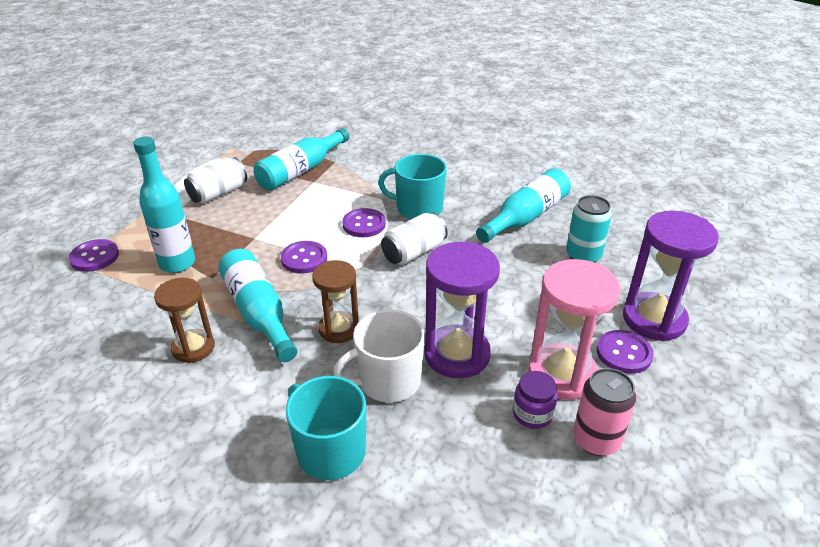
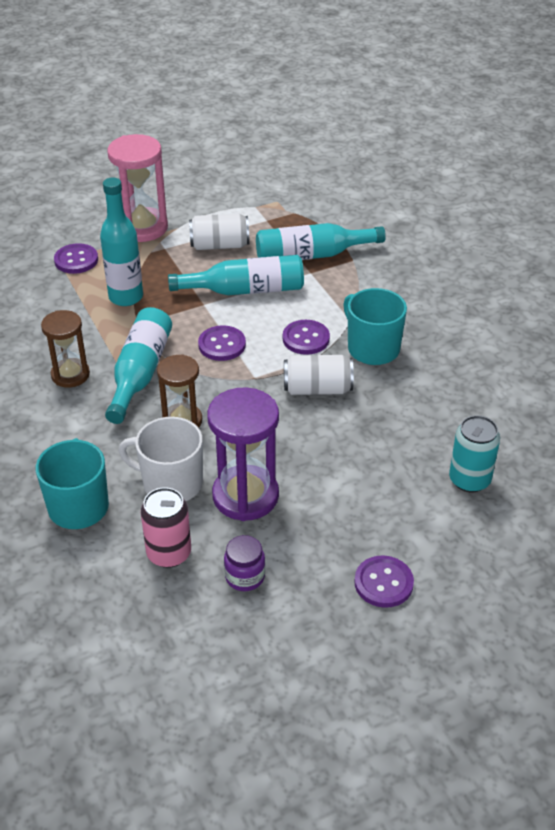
camera: 40 degrees right, 5 degrees up
(526, 217) = (465, 411): turquoise bottle -> turquoise bottle (245, 290)
(562, 374) = (307, 564): pink hourglass -> pink hourglass (142, 227)
(596, 440) = (268, 627): pink can -> pink can (169, 553)
(654, 319) = (454, 574): purple hourglass -> none

